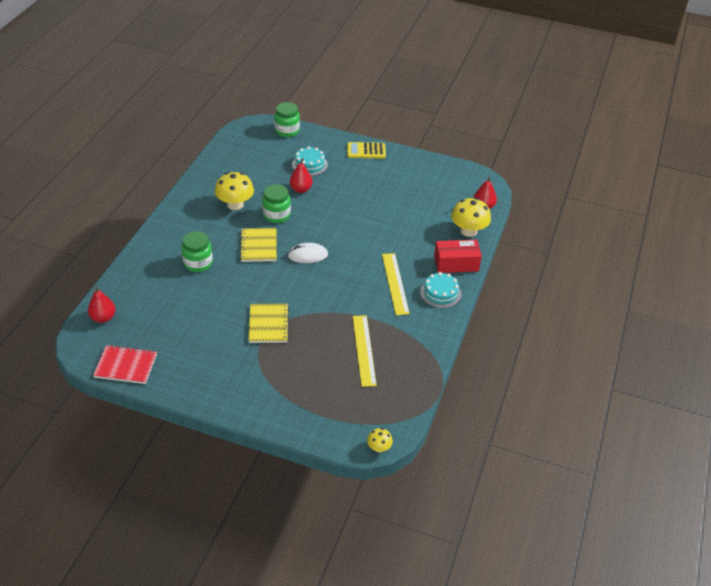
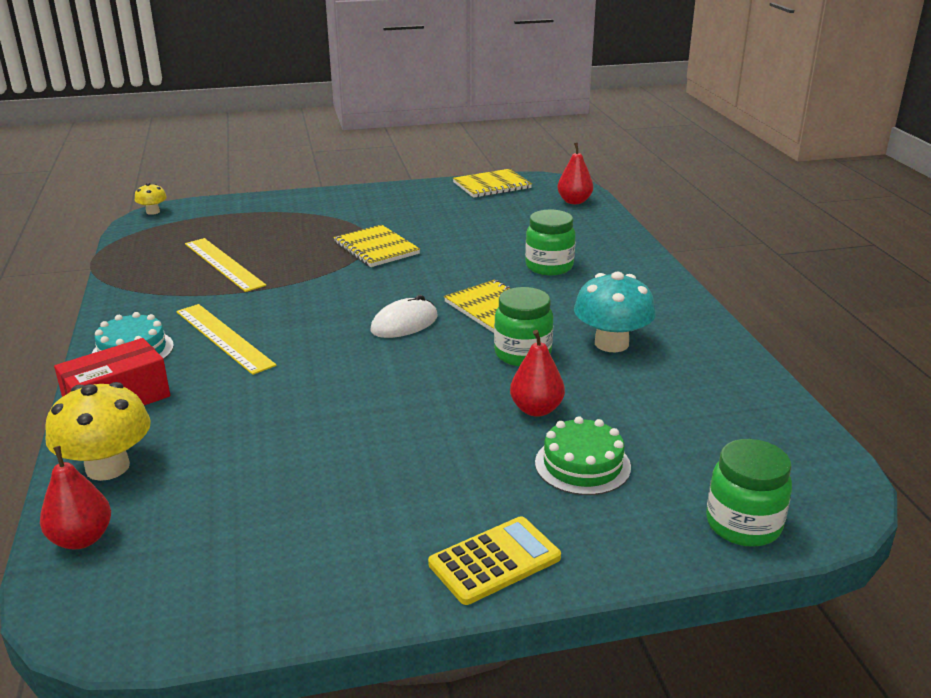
camera: 150 degrees right, 15 degrees down
(126, 366) = (492, 185): red notebook -> yellow notebook
(235, 204) = (611, 343): yellow mushroom -> turquoise mushroom
(309, 164) = (582, 465): turquoise cake -> green cake

